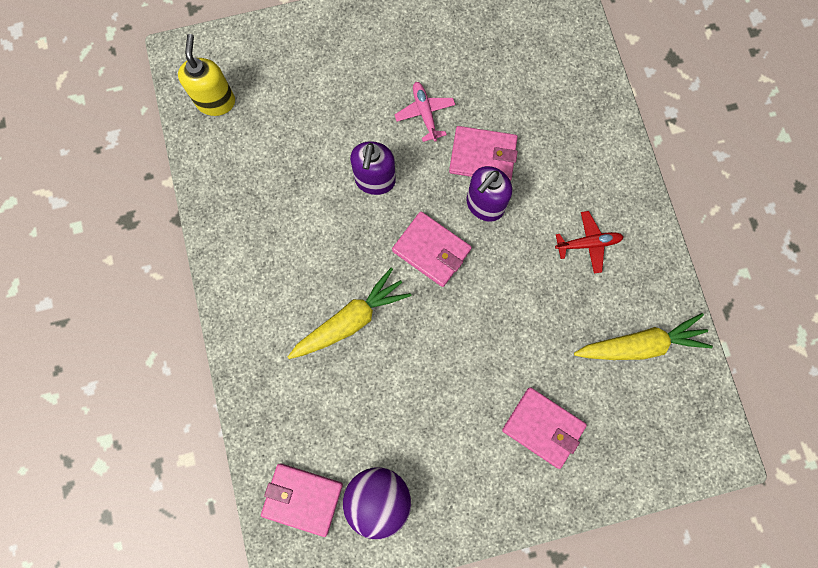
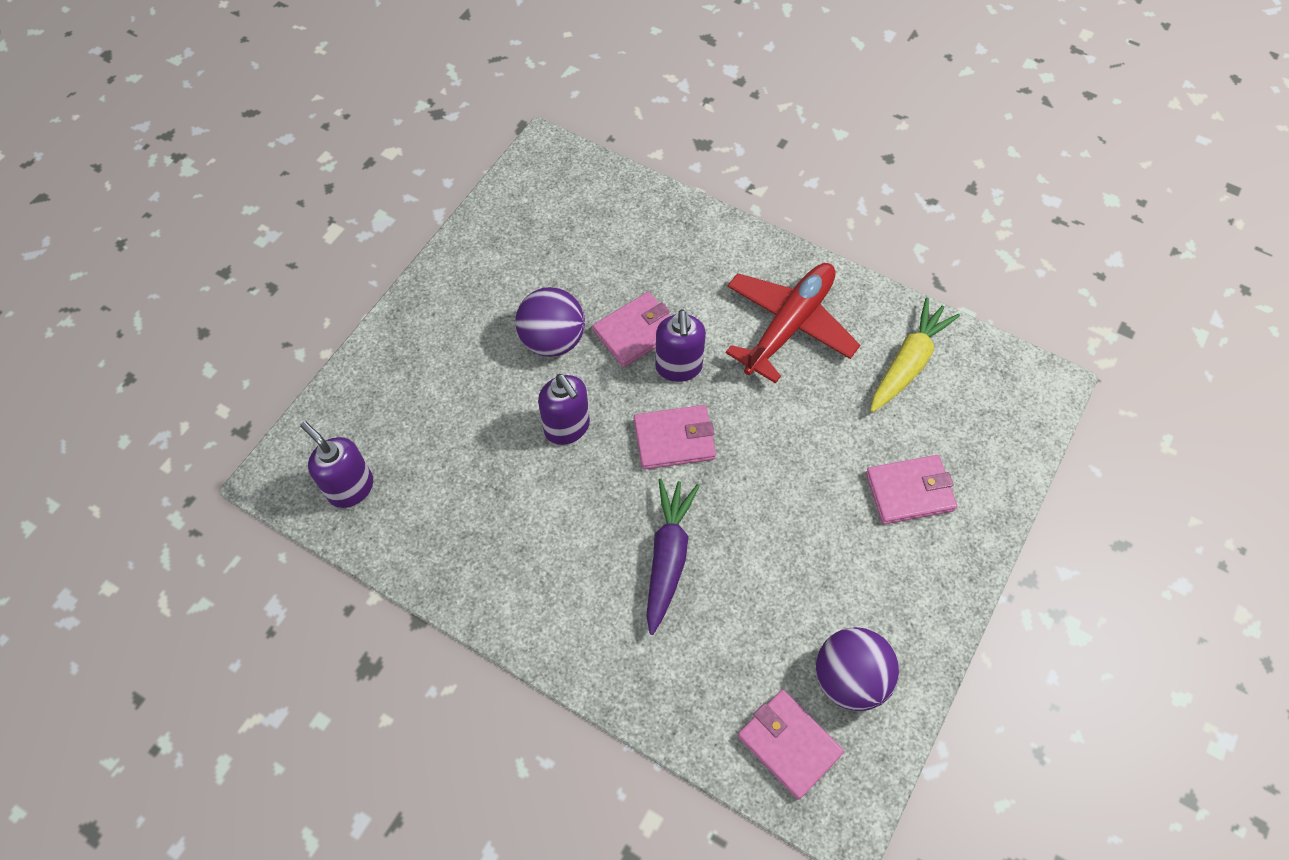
camera: 45 degrees left, 15 degrees down
(216, 101) = (350, 488): yellow soap dispenser -> purple soap dispenser
(302, 499) = (789, 744): pink wallet -> pink wallet turned 75 degrees clockwise
(350, 320) = (668, 557): yellow carrot -> purple carrot
(425, 113) = (553, 340): pink plane -> purple ball
(588, 243) = (789, 325): red plane -> red plane, size x2.05

